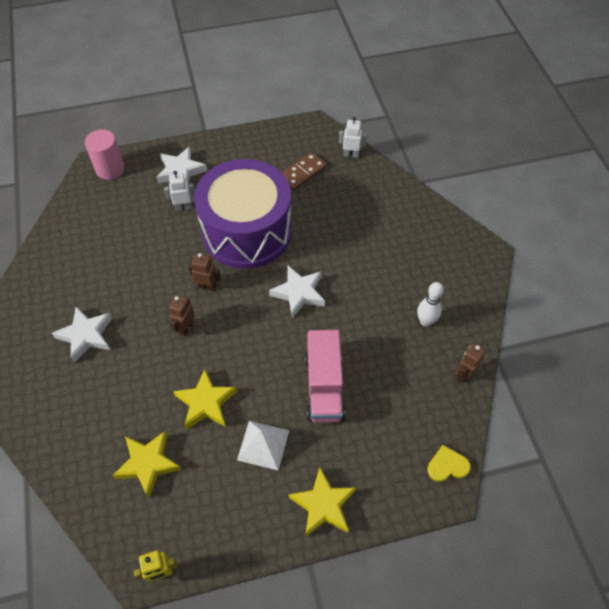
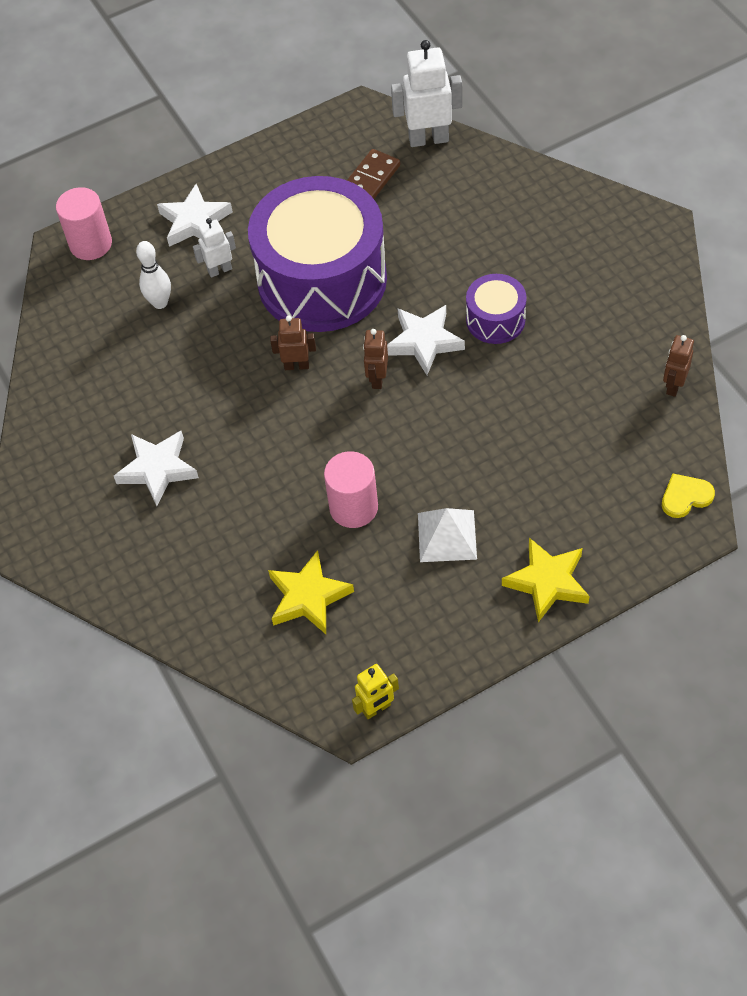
camera: 10 degrees left, 0 degrees up
(186, 328) = (289, 424): brown robot -> brown robot (377, 379)
(206, 403) = (353, 507): yellow star -> pink cylinder
(324, 386) = (499, 447): pink truck -> none
(351, 154) = (428, 139): white robot -> white robot, size x1.74
(353, 290) = (495, 320): none -> purple drum
(425, 321) = (604, 334): white bowling pin -> white bowling pin (160, 303)

